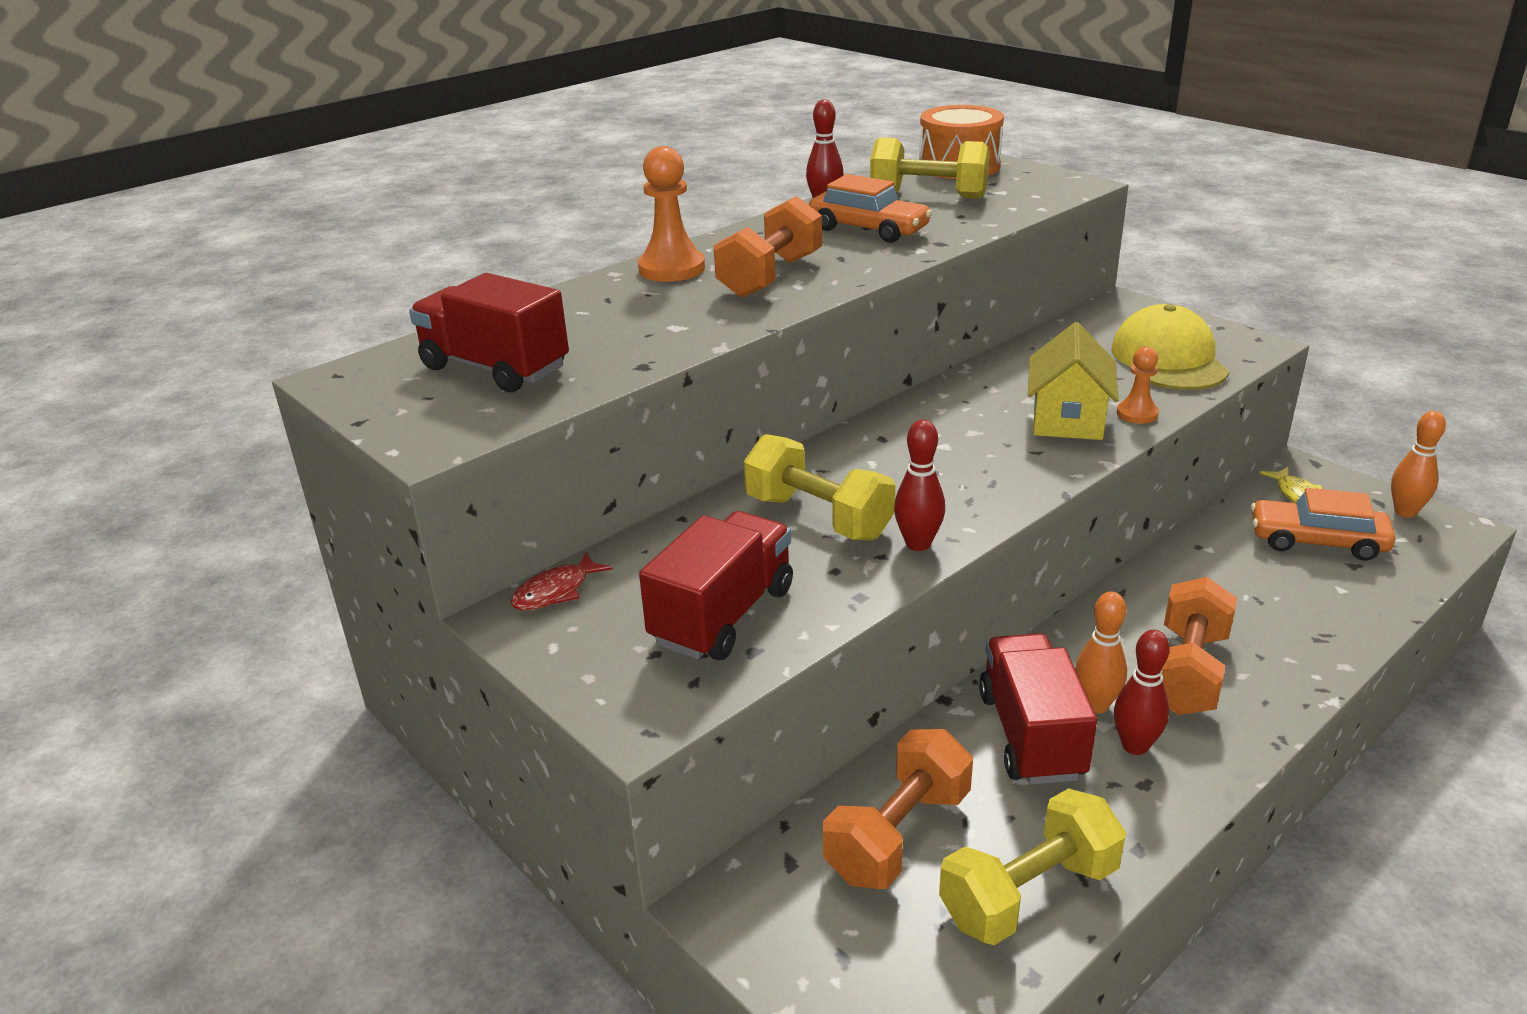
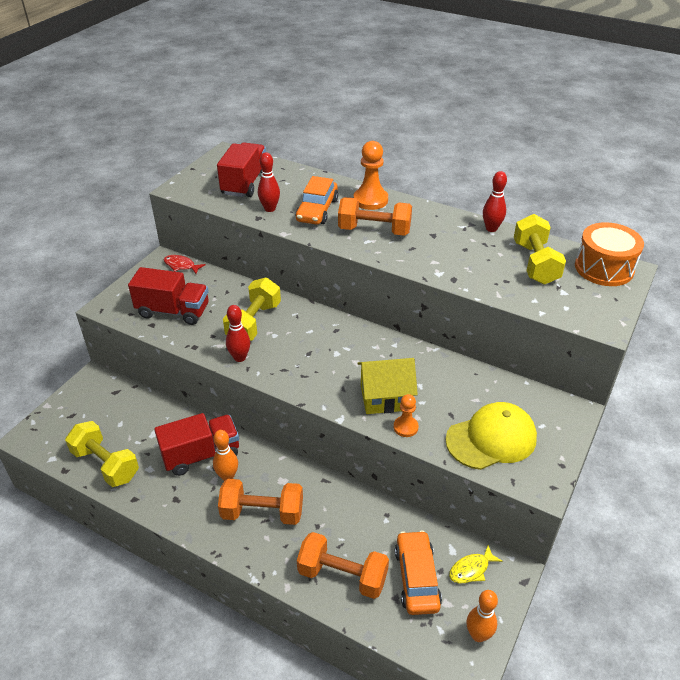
camera: 70 degrees right, 10 degrees up
(868, 229) = (461, 250): orange car -> orange car (317, 210)
(898, 835) = (133, 420): orange dumbbell -> orange dumbbell (342, 575)
(1135, 746) = (201, 494): red bowling pin -> red bowling pin (270, 209)

